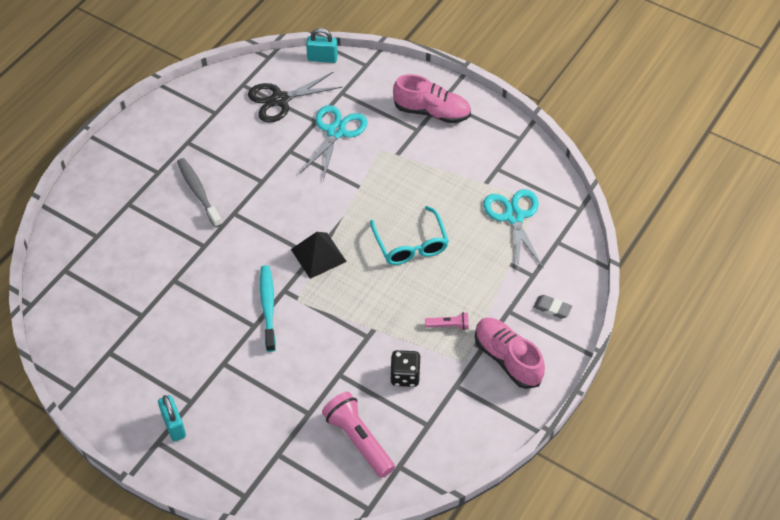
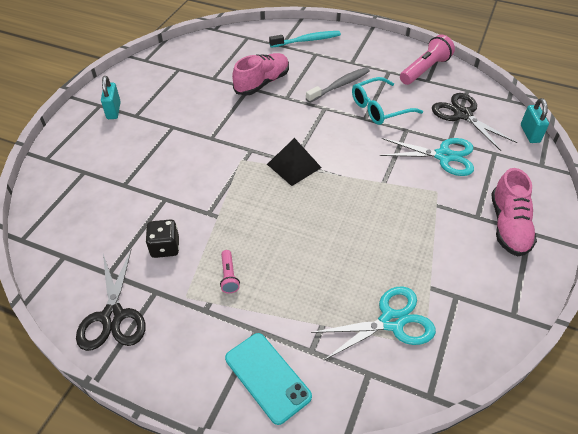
camera: 80 degrees right, 5 degrees down
(174, 426) = (113, 110): turquoise padlock -> turquoise padlock turned 60 degrees counterclockwise
(268, 307) = (231, 143): turquoise toothbrush -> turquoise toothbrush (307, 40)
(359, 440) = (94, 222): pink flashlight -> pink flashlight (425, 70)
(411, 244) = (324, 231): turquoise glasses -> turquoise glasses (379, 108)
(478, 420) = (113, 316): none -> black scissors
(507, 359) = (191, 336): pink shoe -> pink shoe (262, 83)
(552, 308) = (267, 377): grey eraser -> turquoise phone

